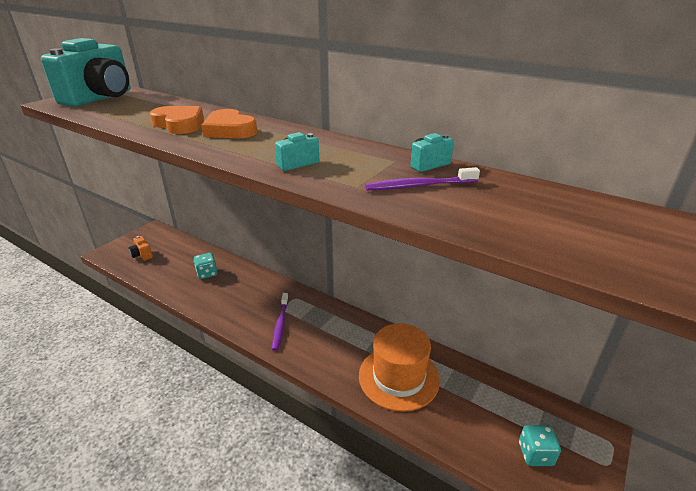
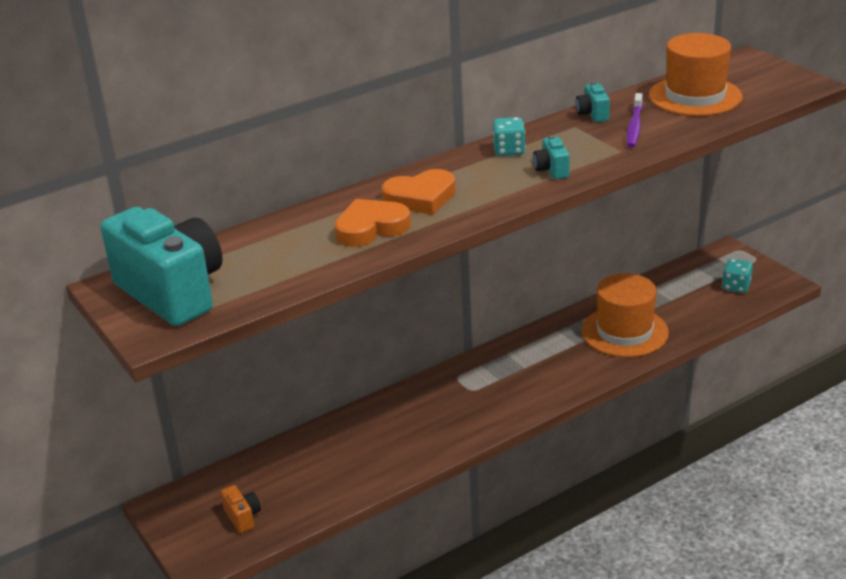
camera: 65 degrees left, 0 degrees up
(142, 255) = (242, 517): orange camera -> orange camera turned 105 degrees counterclockwise
(207, 273) = (348, 449): turquoise dice -> turquoise dice (509, 150)
(280, 324) = (501, 395): purple toothbrush -> none
(533, 208) = (695, 96): none -> orange hat

